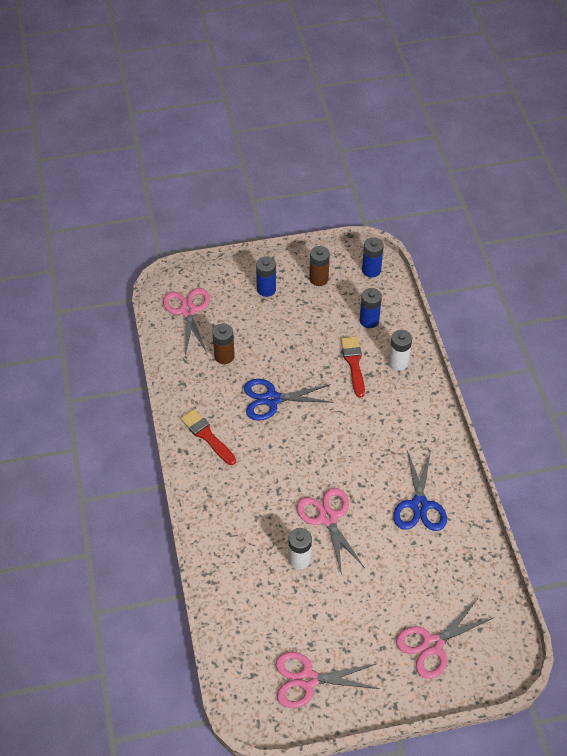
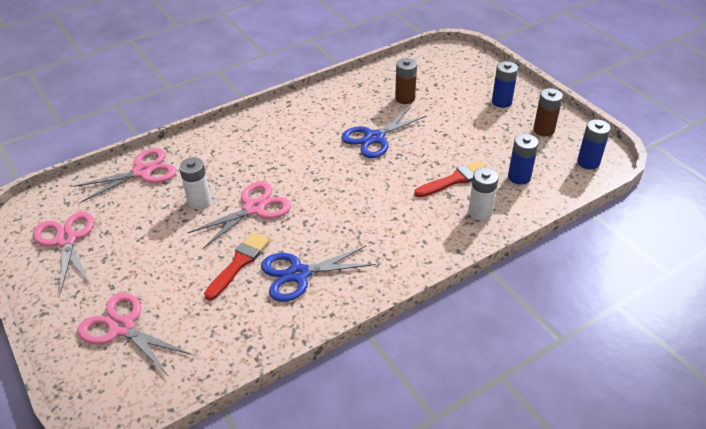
camera: 70 degrees right, 10 degrees down
(188, 311) = (440, 66): pink scissors -> pink scissors (142, 172)
(207, 436) = (311, 111): red brush -> red brush (239, 263)
(272, 399) = (374, 138): blue scissors -> blue scissors turned 105 degrees counterclockwise

